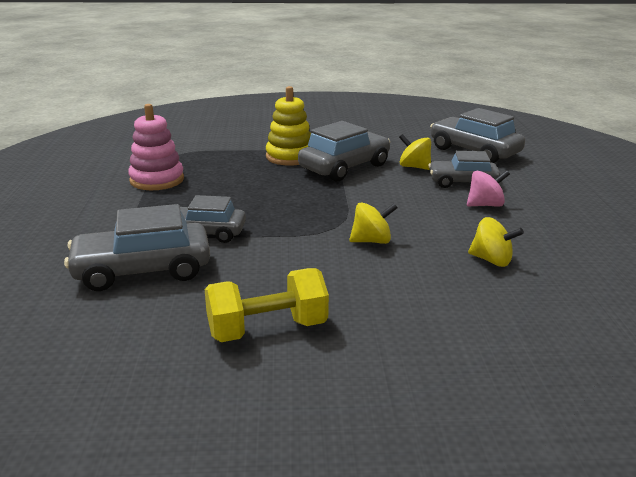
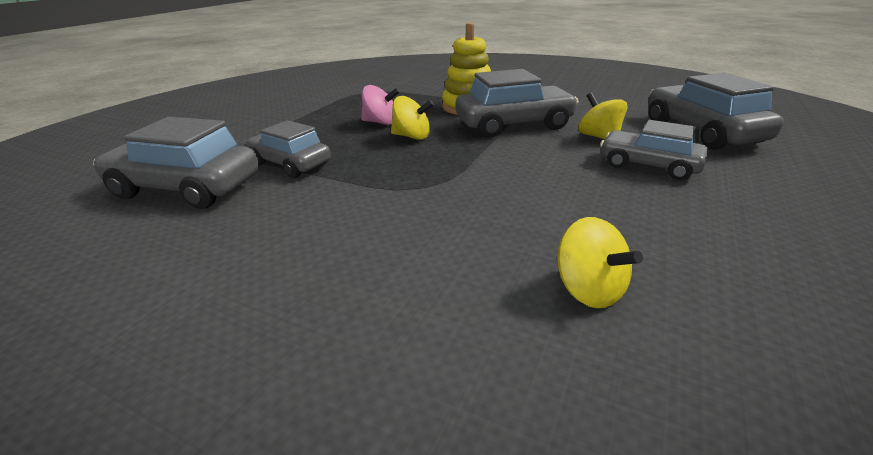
camera: 30 degrees right, 5 degrees up
(157, 180) = (323, 109): pink stacking toy -> none
(267, 329) = (181, 296): yellow dumbbell -> none
(371, 241) = (445, 214): yellow spinning top -> yellow spinning top (412, 136)
(485, 205) = (656, 201): pink spinning top -> pink spinning top (381, 122)

